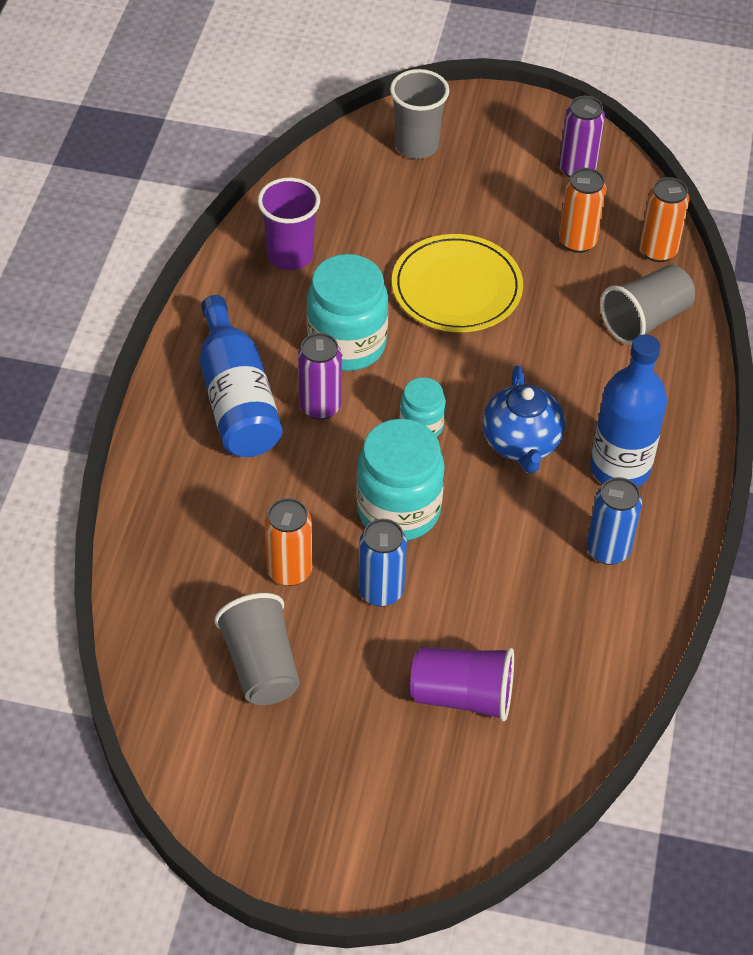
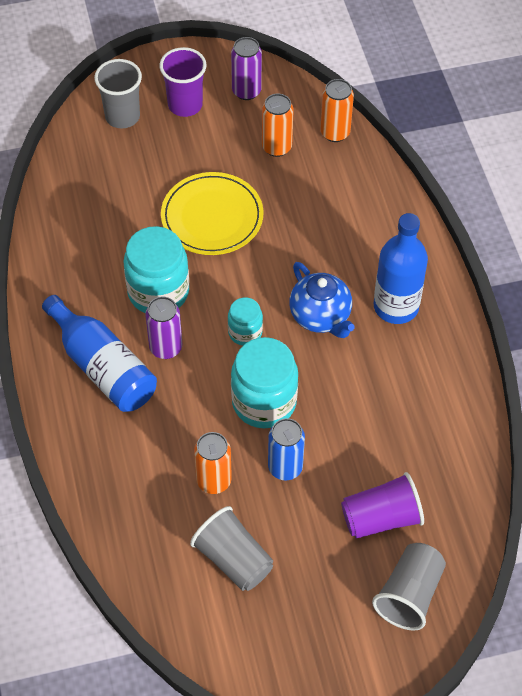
camera: 25 degrees left, 5 degrees up
(290, 255) = (78, 239): purple cup -> purple cup (185, 105)
(608, 550) = (419, 369): blue can -> none
(645, 320) = (354, 188): grey cup -> grey cup (409, 594)

